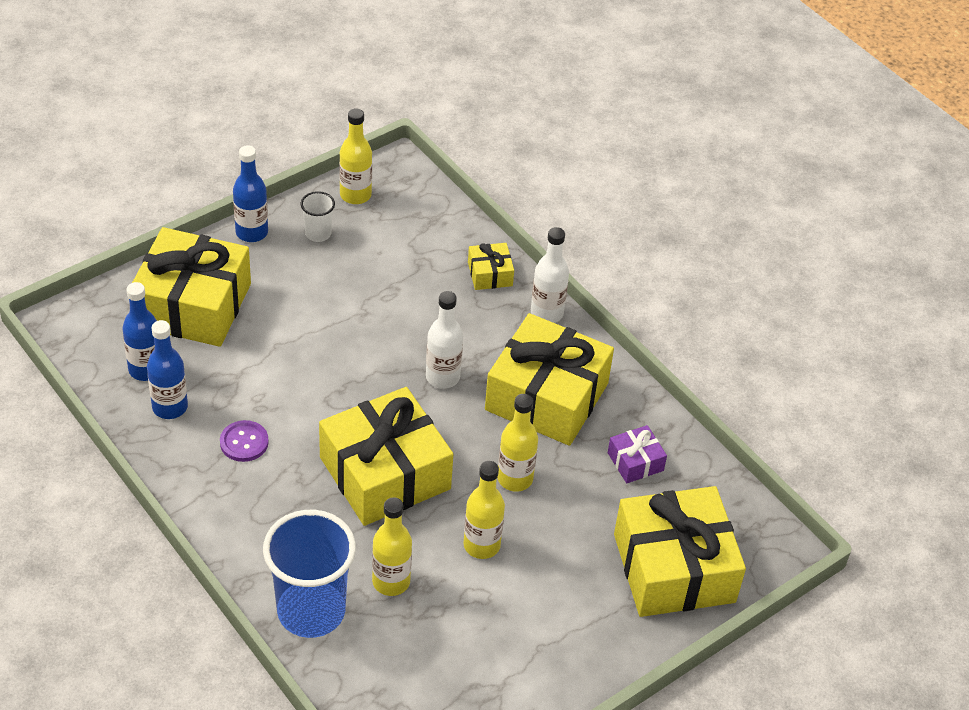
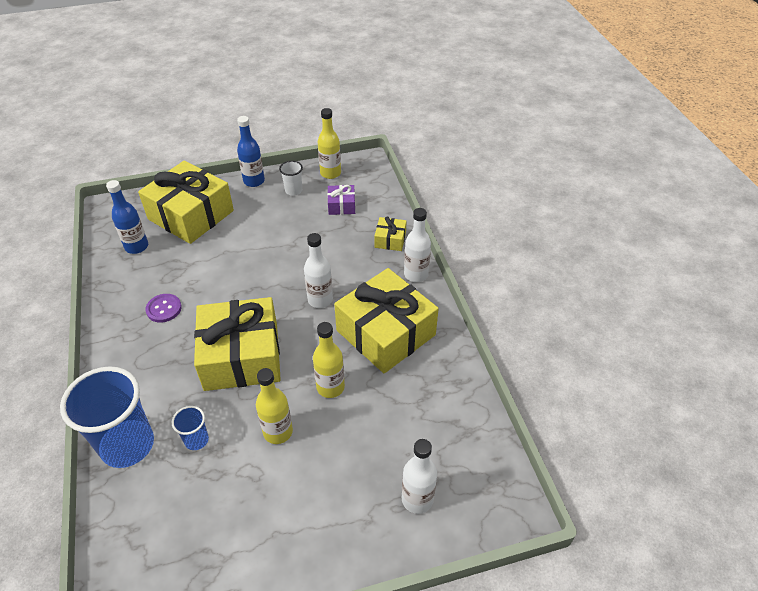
camera: 25 degrees right, 0 degrees up
(170, 407) = (134, 274): blue bottle -> none
(391, 582) = (196, 440): yellow bottle -> blue cup
(635, 461) = (428, 400): purple gift -> purple gift (341, 205)
(673, 568) = (417, 499): yellow gift -> white bottle

